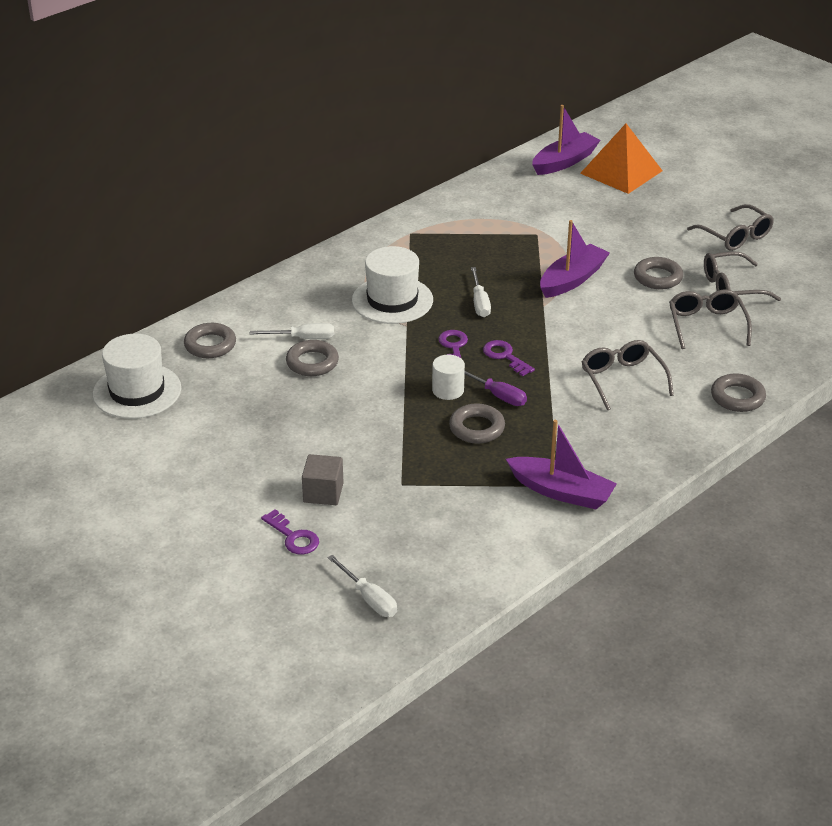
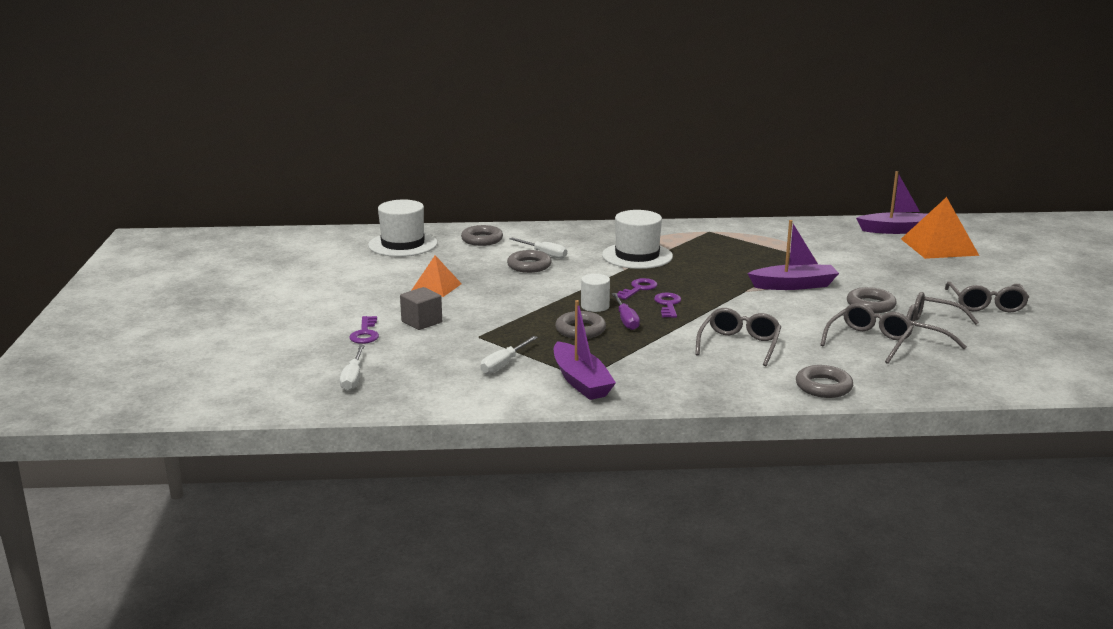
camera: 40 degrees right, 15 degrees down
(266, 438) = (436, 287): none -> orange pyramid
(479, 302) = (698, 275): white screwdriver -> white screwdriver (504, 364)

